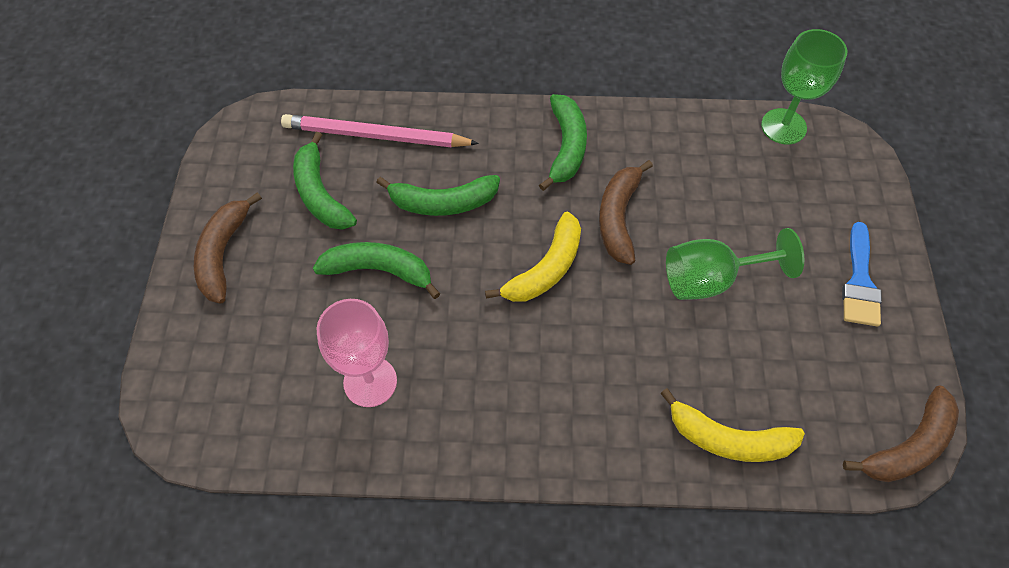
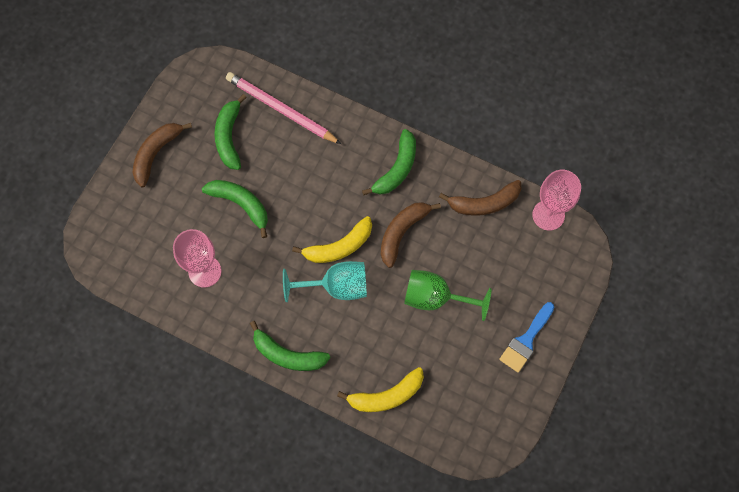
camera: 25 degrees right, 10 degrees up
(443, 203) = (300, 175): green banana -> green banana (287, 355)
(571, 321) = (336, 287): none -> turquoise goblet
(728, 439) = (386, 396): yellow banana -> yellow banana turned 60 degrees counterclockwise
(783, 126) = (548, 215): green goblet -> pink goblet
(908, 446) = (487, 447): brown banana -> brown banana (484, 203)

